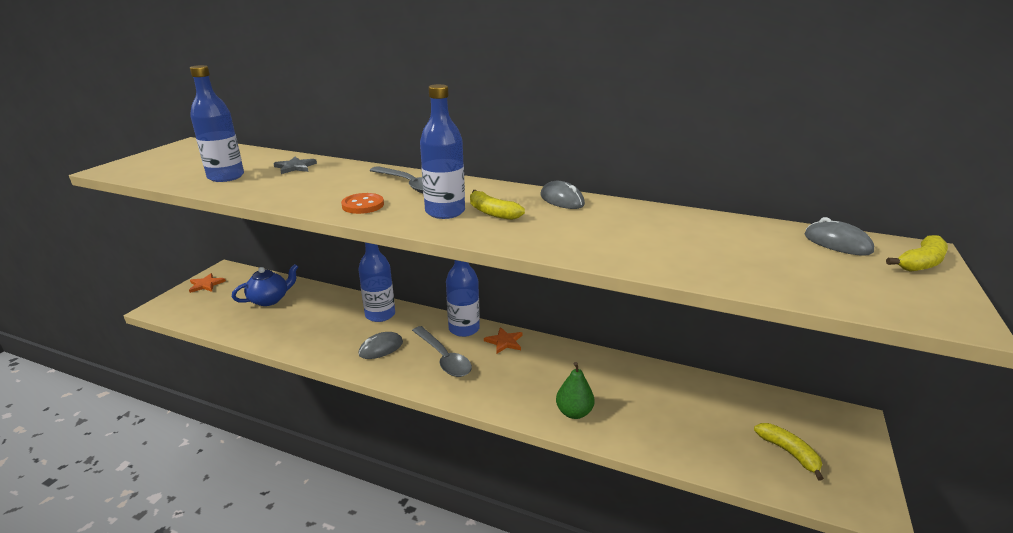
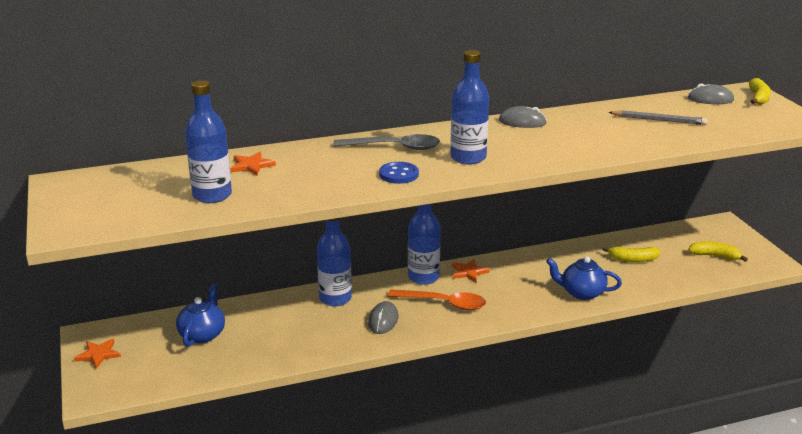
camera: 40 degrees left, 0 degrees up
(295, 167) = (251, 165): grey star -> orange star
(363, 205) = (398, 174): orange button -> blue button
(444, 358) = (443, 303): grey spoon -> orange spoon
(492, 213) = (499, 147): yellow banana -> yellow banana (632, 259)
(574, 412) = (581, 293): green pear -> blue teapot
(718, 243) = (659, 120): none -> grey pencil

